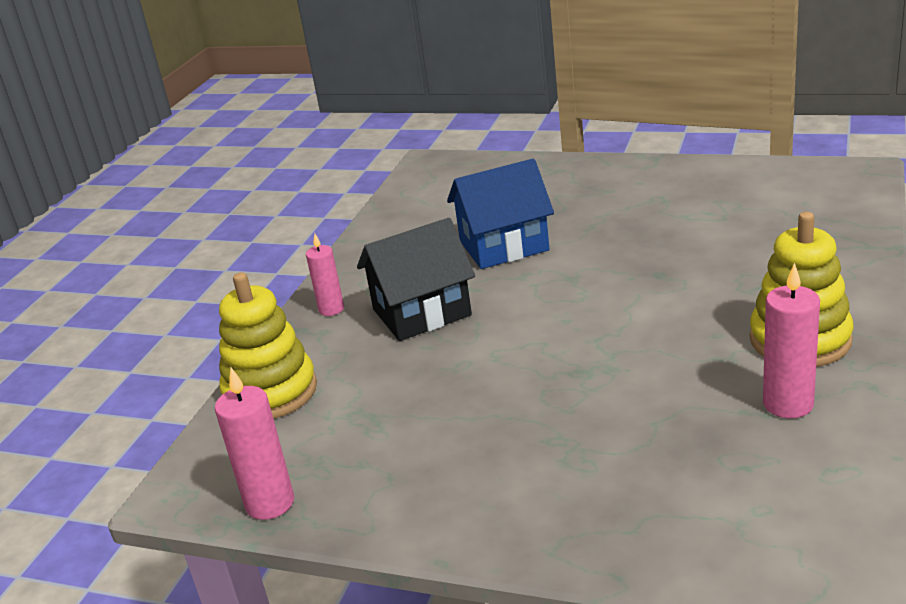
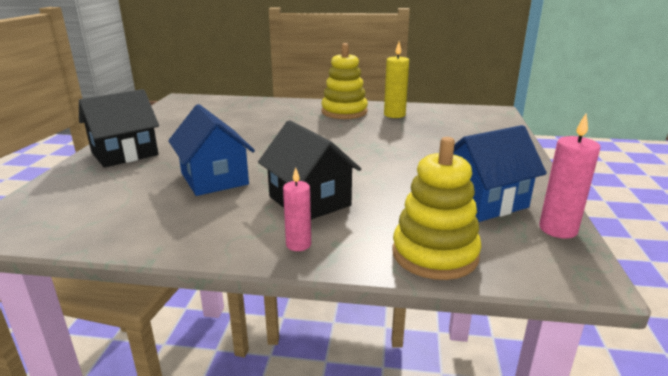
camera: 105 degrees left, 5 degrees down
(366, 452) = (484, 202): none -> blue house
(595, 180) = (125, 154): none -> black house
(788, 404) = (394, 115): pink candle -> yellow candle

